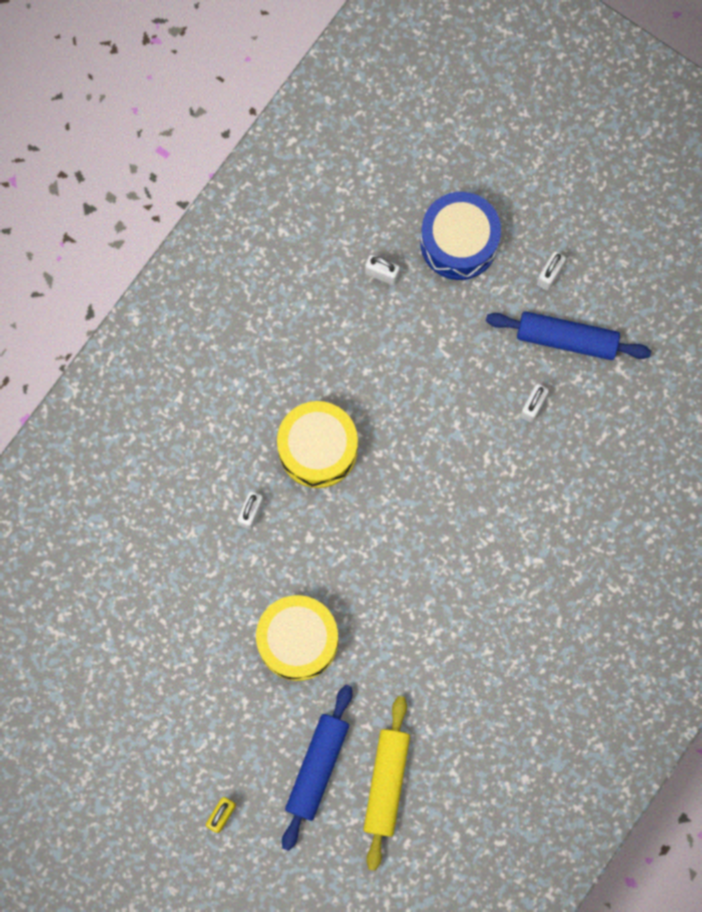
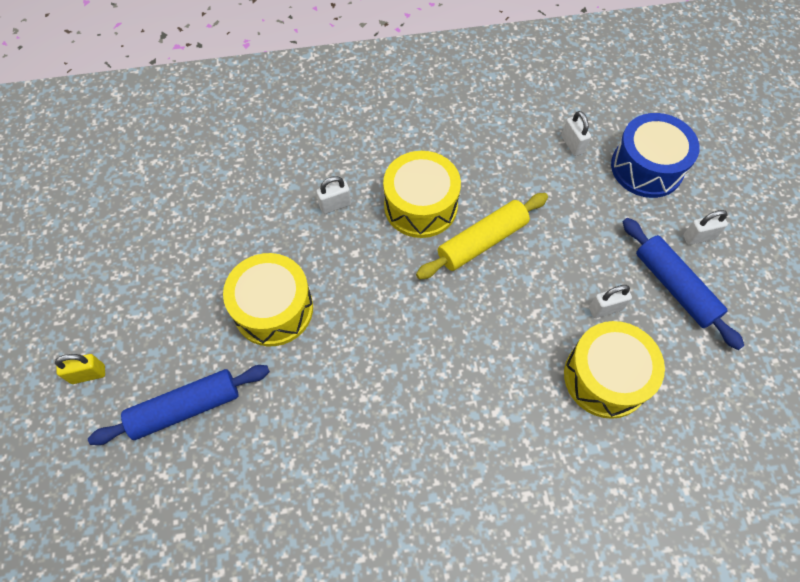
camera: 45 degrees right, 15 degrees down
(386, 783) = (217, 472): yellow rolling pin -> yellow rolling pin (482, 242)
(578, 462) = (605, 377): none -> yellow drum

